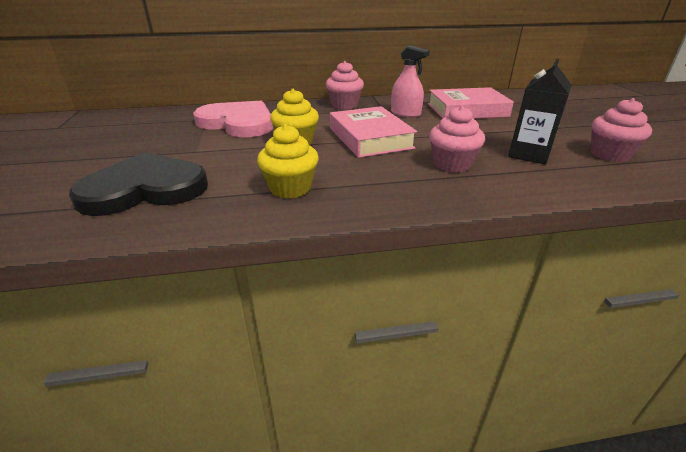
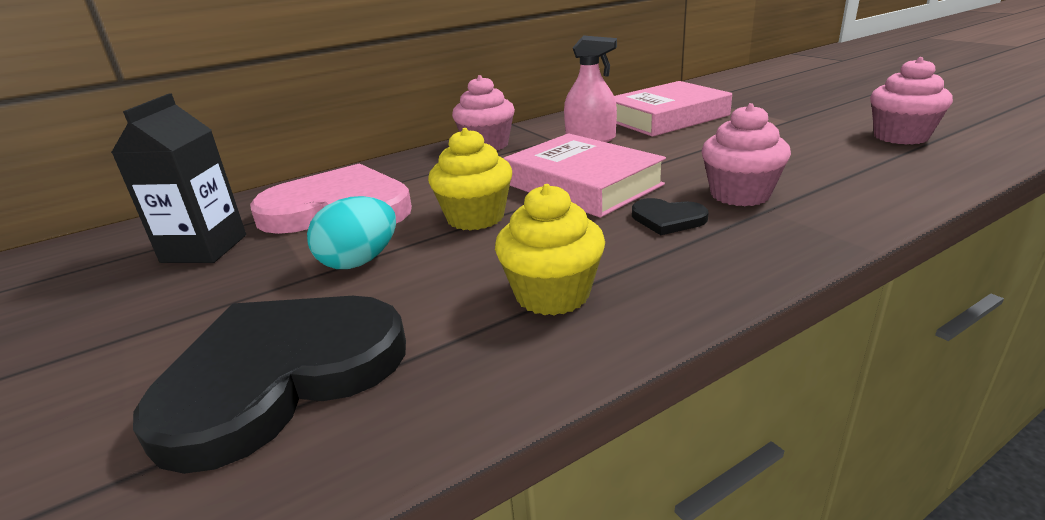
camera: 20 degrees left, 5 degrees down
(222, 150) = (359, 261): none -> turquoise egg
(393, 167) = (667, 219): none -> black heart
(529, 154) = (815, 158): black carton -> black carton (204, 248)

